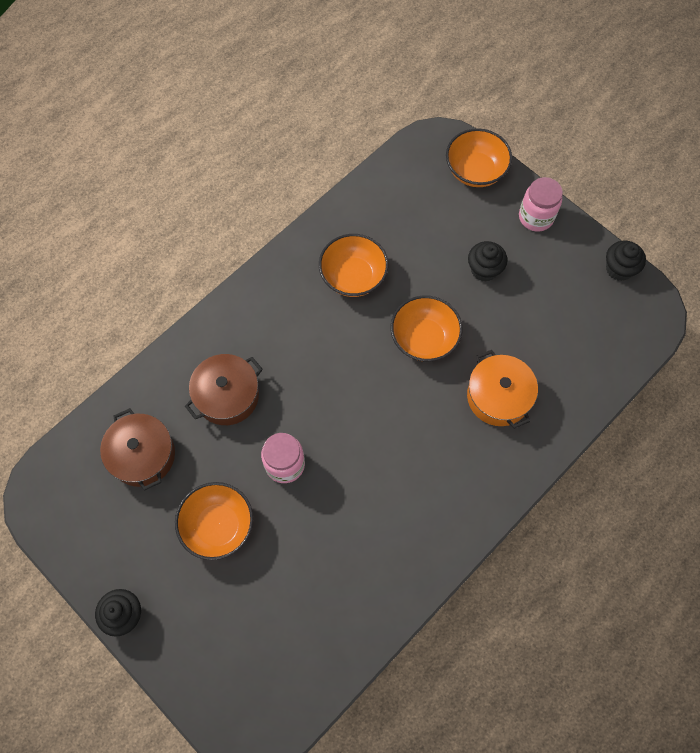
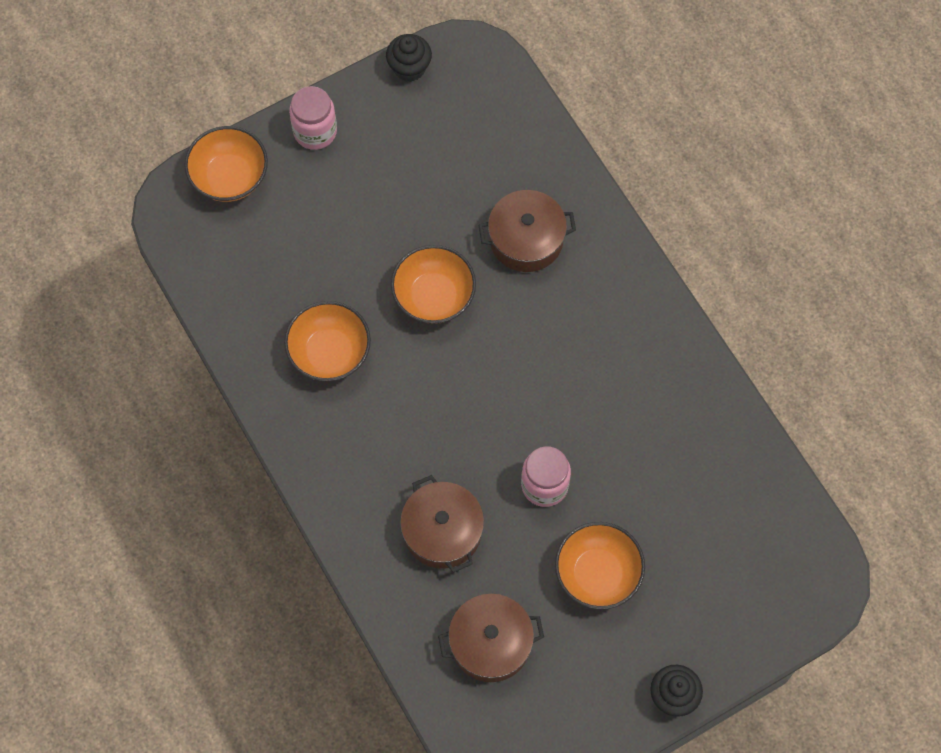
camera: 75 degrees left, 0 degrees up
(484, 270) = (366, 207): black cupcake -> none
(498, 396) = (526, 239): orange pot -> brown pot

